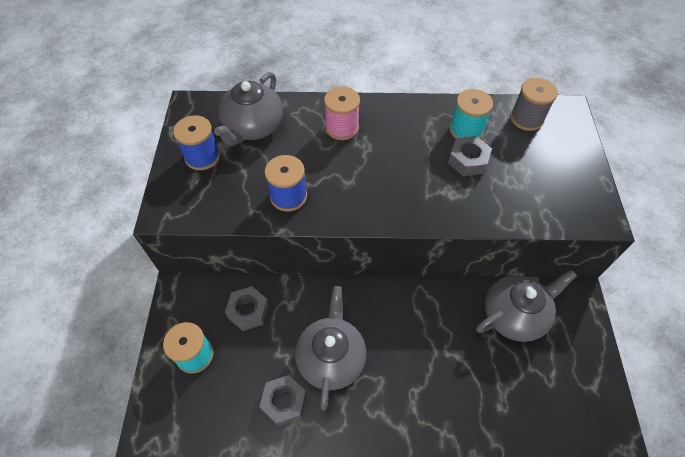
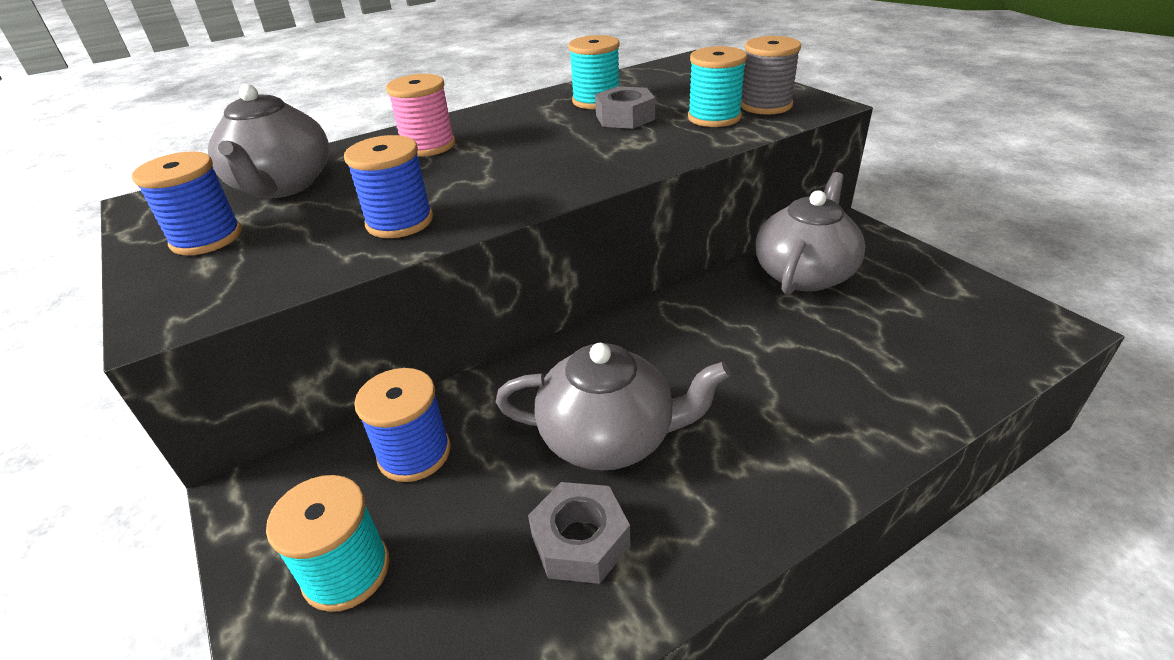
camera: 30 degrees left, 20 degrees down
(248, 311) = (414, 453): grey nut -> blue spool
(331, 357) = (609, 438): grey teapot -> grey teapot turned 120 degrees clockwise
(520, 193) = (714, 117): none -> turquoise spool
(526, 118) = (655, 76): grey spool -> grey spool (765, 105)

